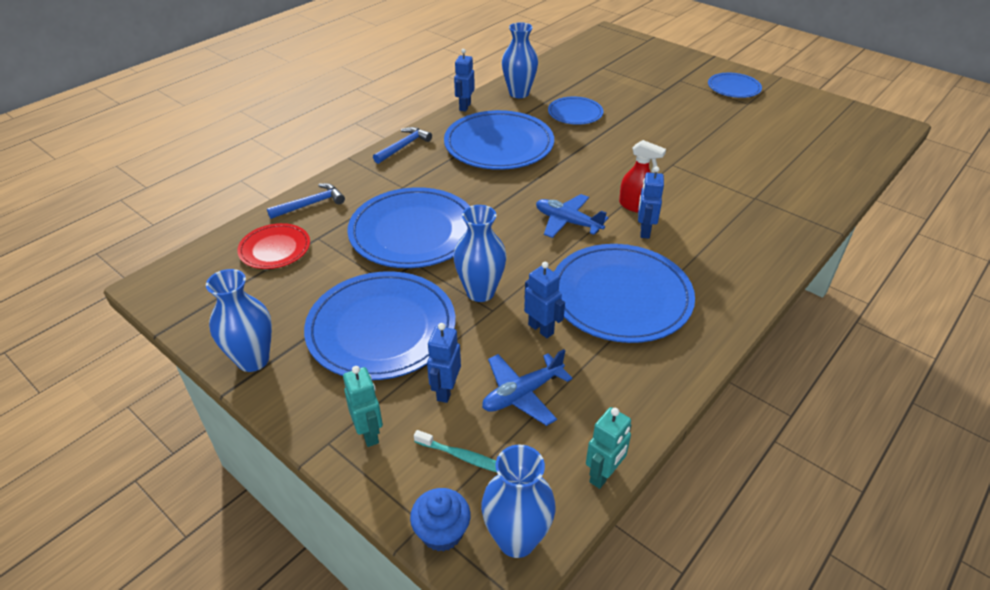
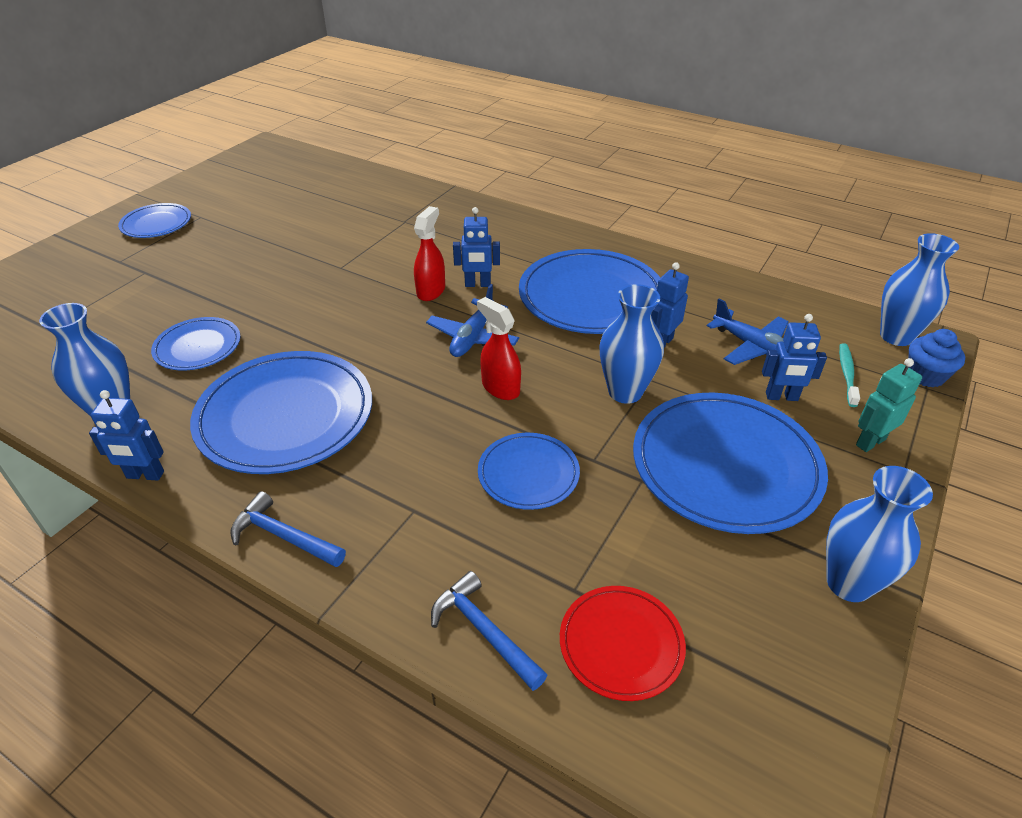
camera: 100 degrees left, 0 degrees up
(413, 232) = (528, 473): blue plate -> blue plate, size x0.54
(503, 229) = (500, 388): none -> red spray bottle
(603, 475) = (806, 299): turquoise robot -> none

